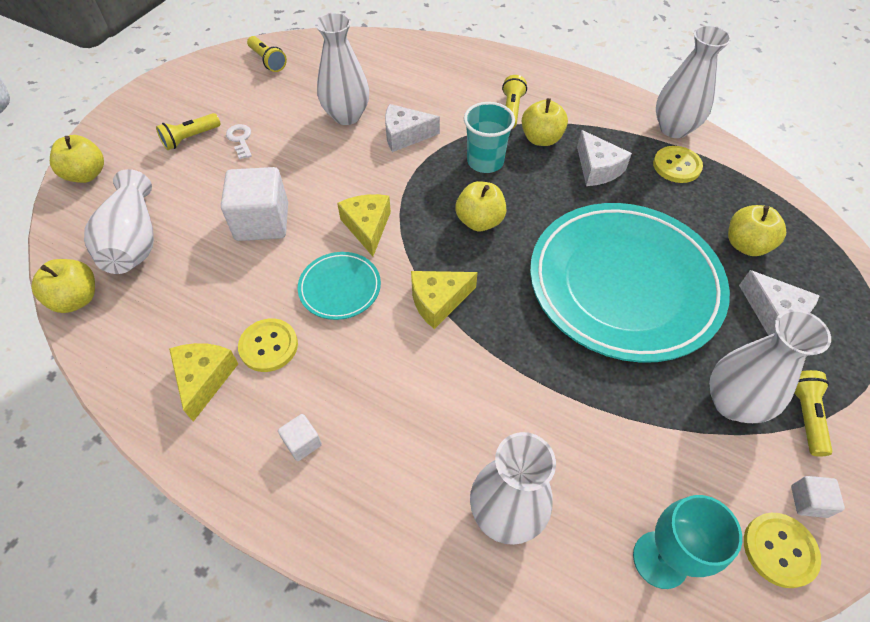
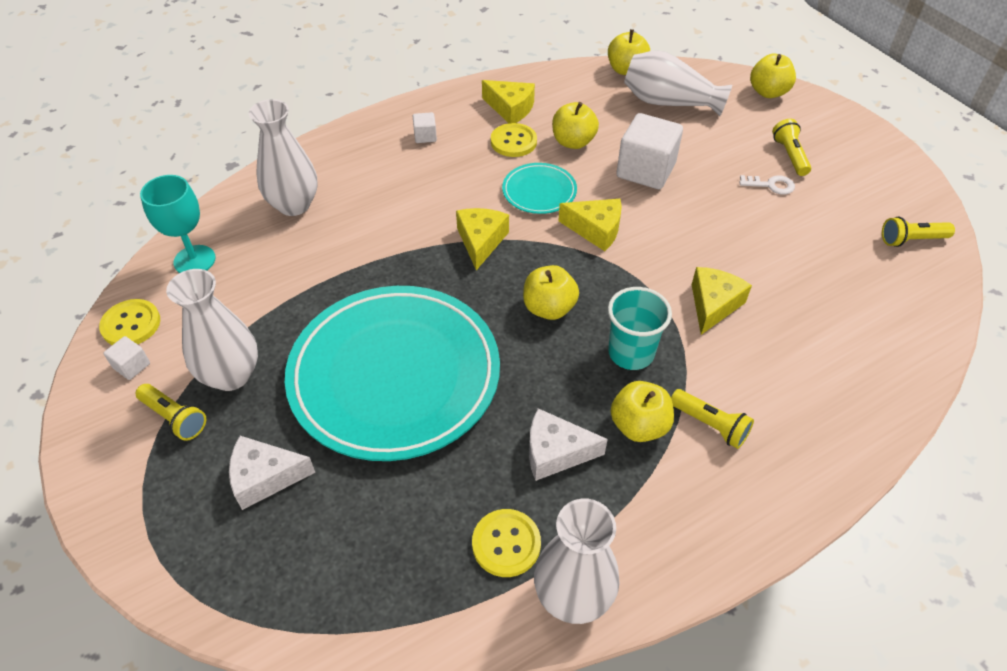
camera: 120 degrees right, 5 degrees down
(346, 115) = (773, 271): white vase -> none
(405, 135) = (713, 305): white cheese -> yellow cheese
(746, 245) = (349, 522): yellow apple -> yellow apple (573, 142)

